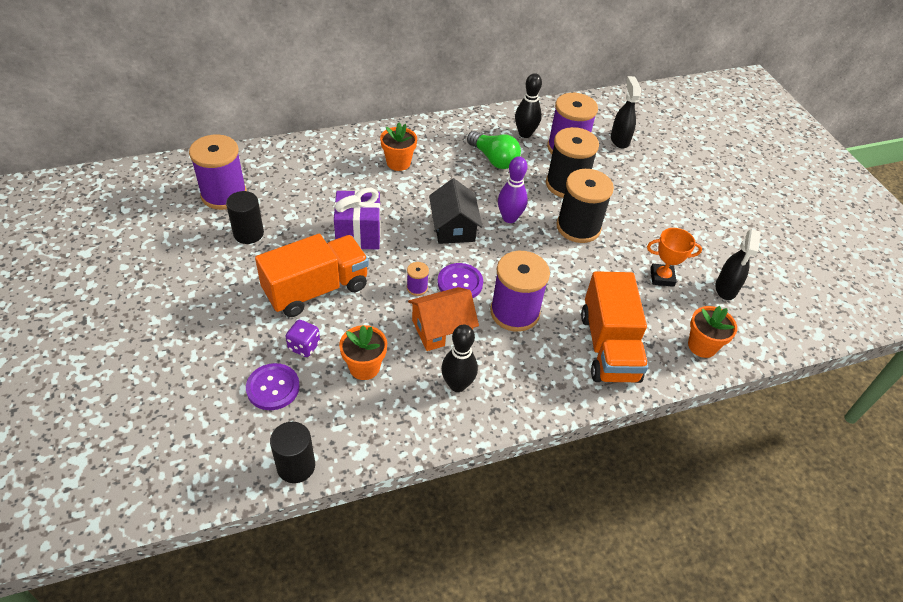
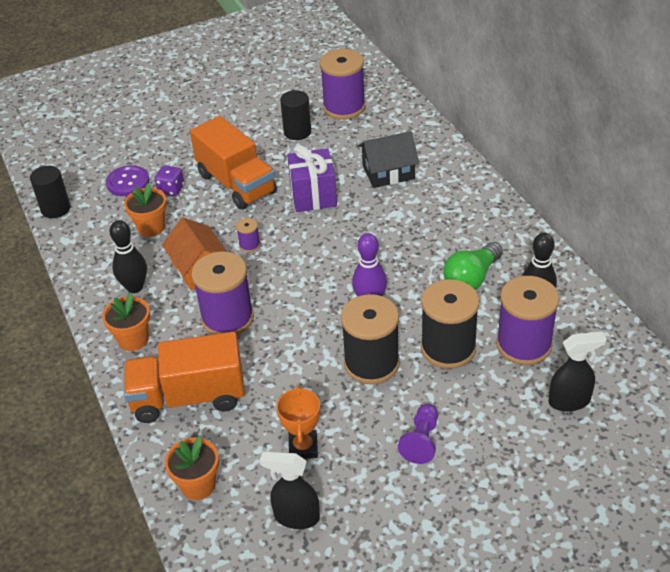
camera: 90 degrees right, 5 degrees down
(398, 163) = (433, 204): orange flower pot -> orange flower pot (133, 339)
(453, 227) = (342, 259): black house -> black house (388, 172)
(460, 283) = (261, 274): purple button -> none
(654, 213) = (421, 441): none -> purple pawn

